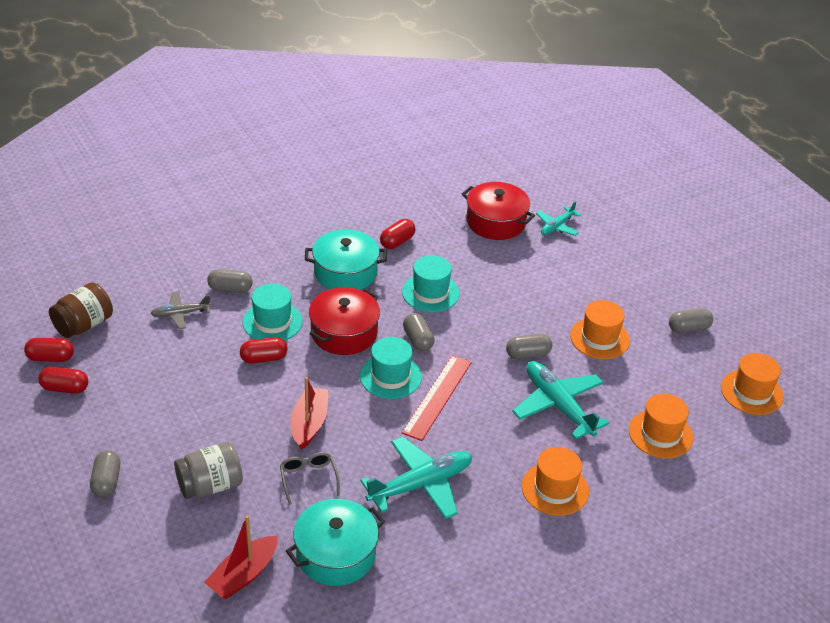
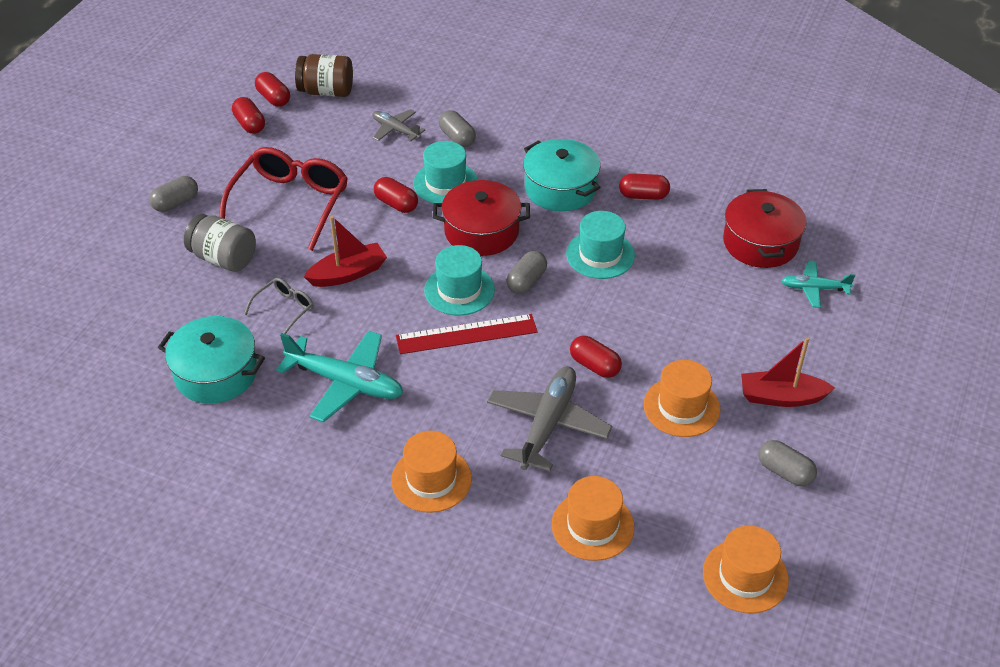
camera: 55 degrees right, 5 degrees up
(193, 415) = (290, 204): none -> red glasses
(243, 575) = (147, 331): red boat -> red boat (781, 397)
(528, 354) = (594, 365): grey capsule -> red capsule
(558, 405) = (548, 424): turquoise plane -> grey plane

